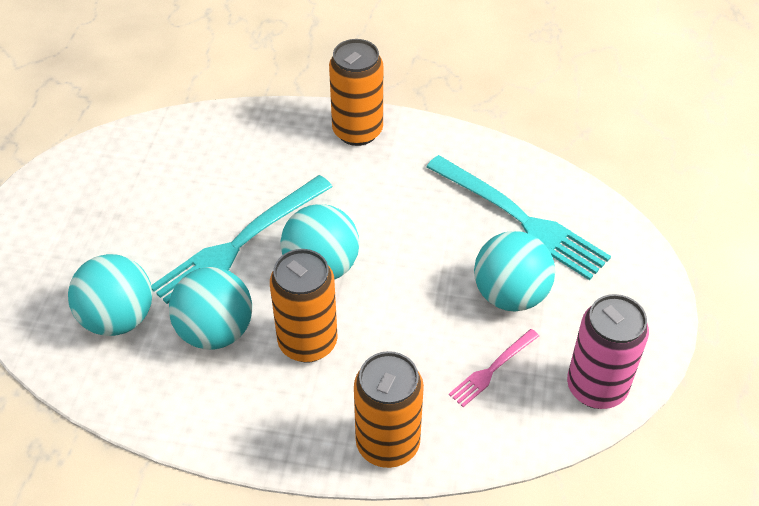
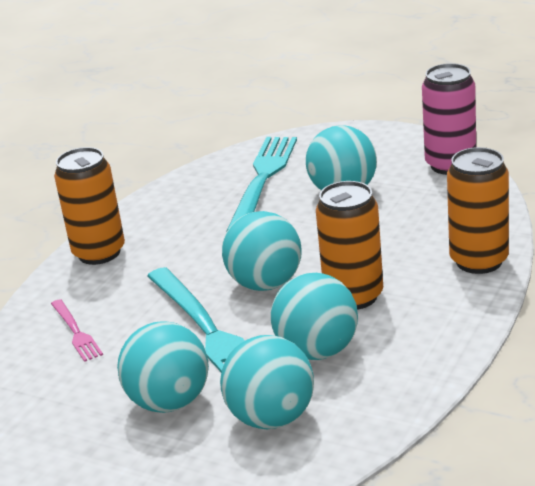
camera: 70 degrees left, 20 degrees down
(138, 243) = (169, 402): none -> turquoise ball
(492, 369) = (418, 206): pink fork -> pink fork (76, 332)
(520, 219) = (263, 179): turquoise fork -> turquoise fork turned 45 degrees counterclockwise

